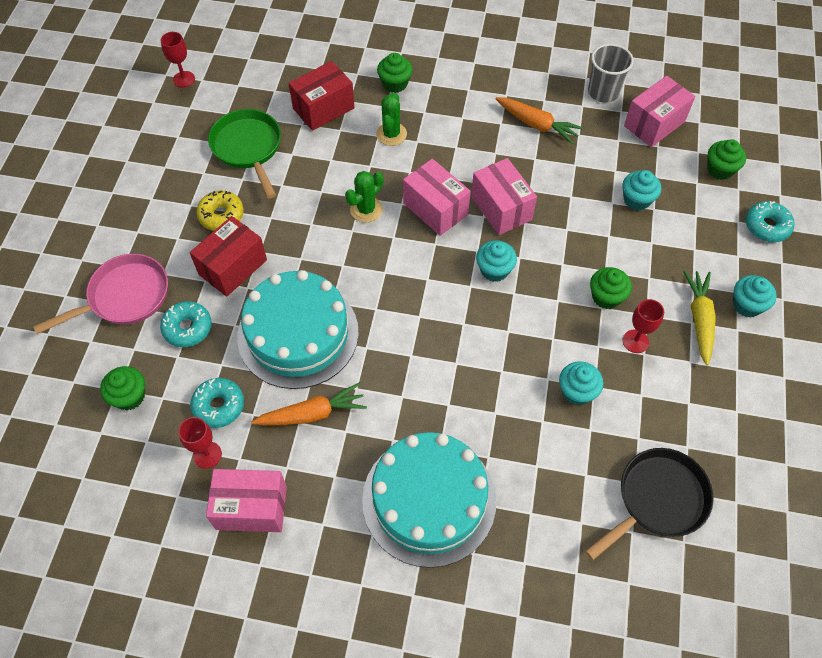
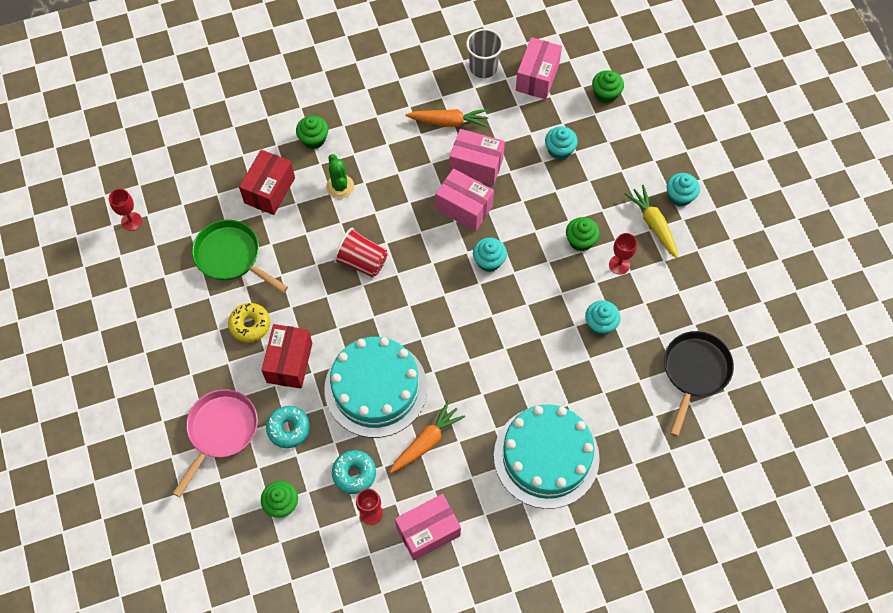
camera: 30 degrees left, 5 degrees up
(366, 209) = (362, 261): green cactus -> red cup
(435, 209) = (415, 233): pink box -> pink box (476, 165)
(766, 226) = (662, 126): turquoise donut -> none

